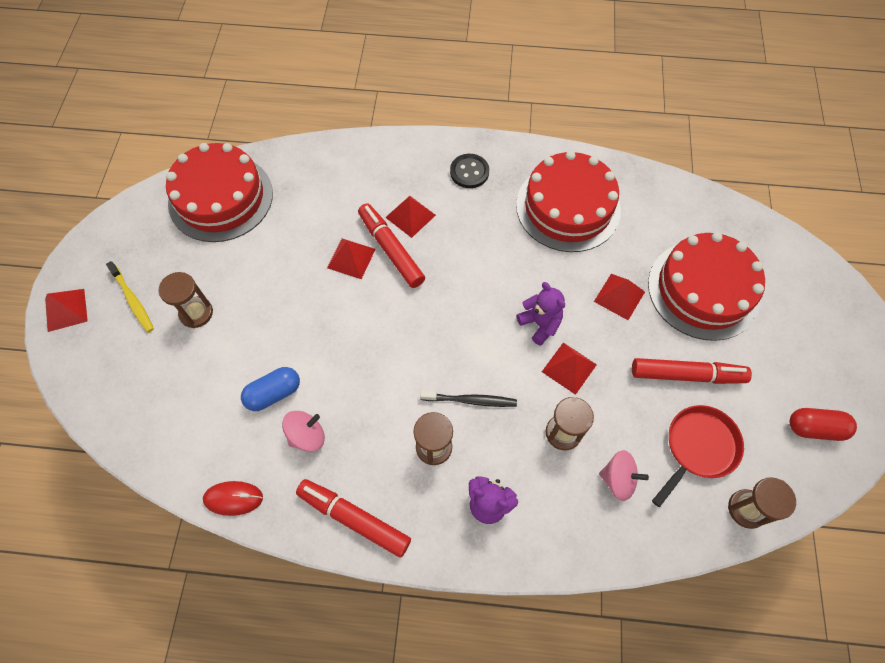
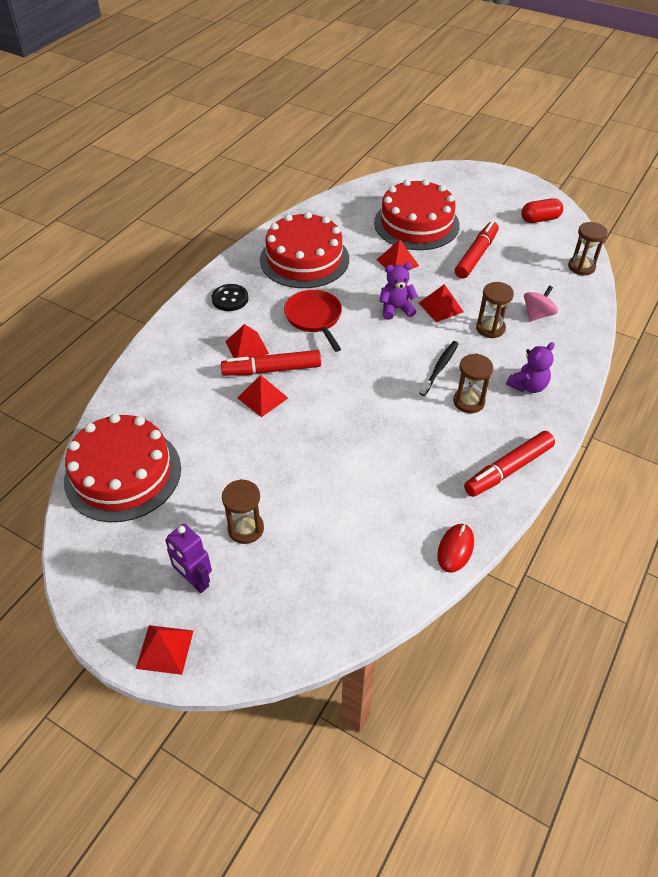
camera: 65 degrees left, 15 degrees down
(133, 300) = (195, 581): yellow toothbrush -> purple robot
(273, 393) = (367, 491): blue capsule -> none
(307, 436) = (420, 479): pink spinning top -> none
(698, 448) = (531, 271): red pan -> red pan (314, 318)
(814, 428) = (540, 219): red capsule -> red capsule turned 45 degrees clockwise

